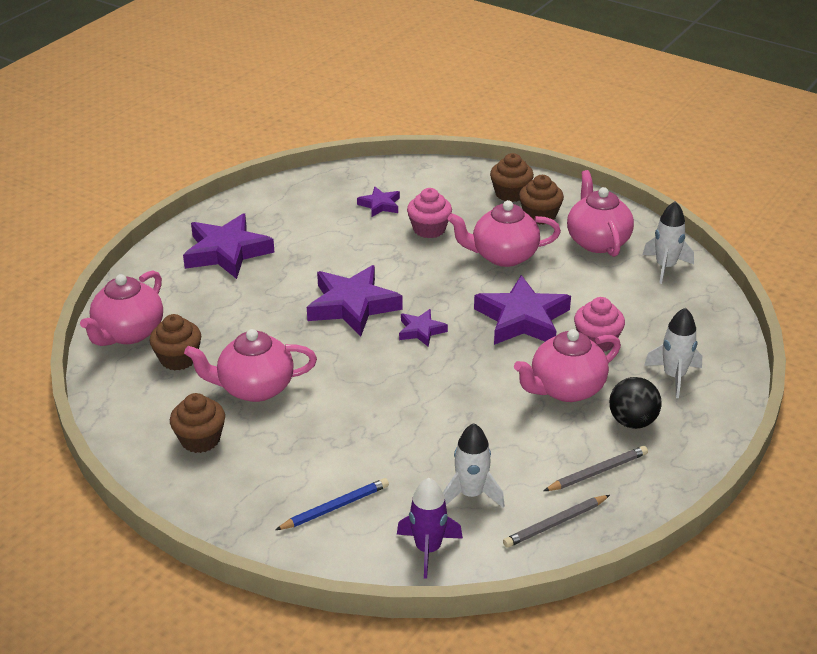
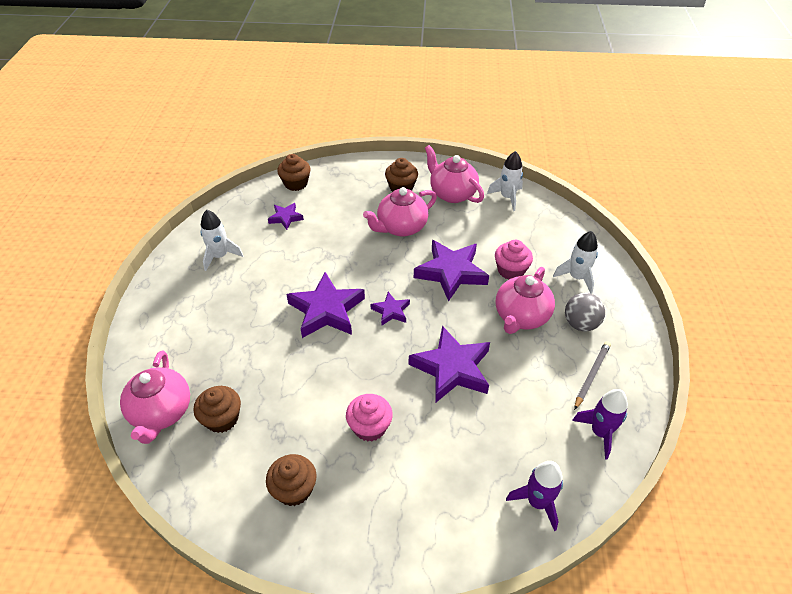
camera: 30 degrees left, 10 degrees up
(227, 252) = (195, 302): purple star -> purple star (452, 368)
(255, 388) = (304, 418): pink teapot -> none
(335, 507) = (444, 499): blue pencil -> none
(429, 229) = (335, 225): pink cupcake -> pink cupcake (370, 427)
(471, 494) = (528, 436): white rocket -> white rocket (220, 256)
(510, 193) = (369, 177): brown cupcake -> brown cupcake (296, 183)
(555, 523) = (600, 432): grey pencil -> purple rocket
(632, 421) = (580, 324): black ball -> grey ball

